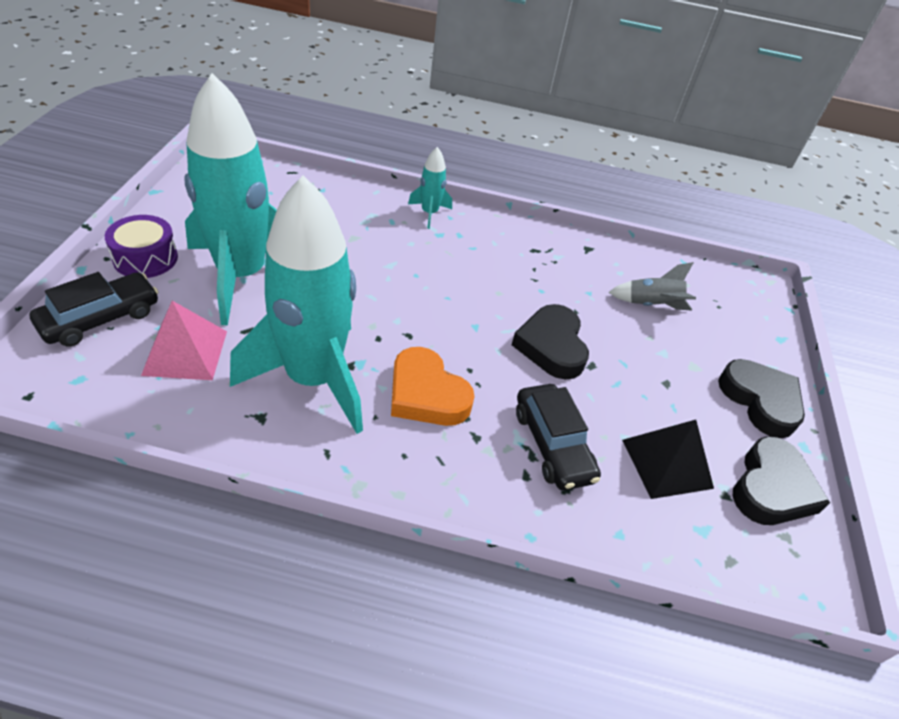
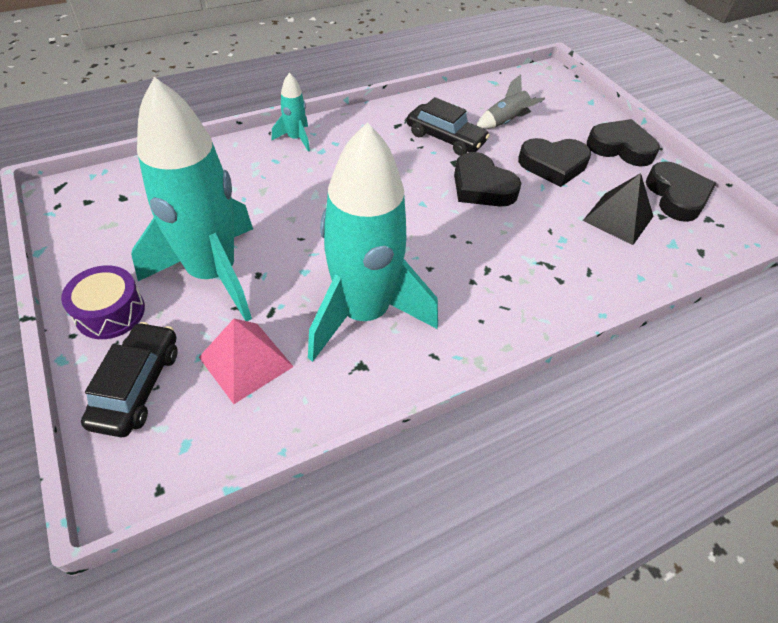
camera: 35 degrees left, 5 degrees up
(426, 394) = (447, 271): orange heart -> none
(552, 445) = (552, 250): black car -> black car (445, 138)
(655, 371) = (553, 165): none -> black heart

